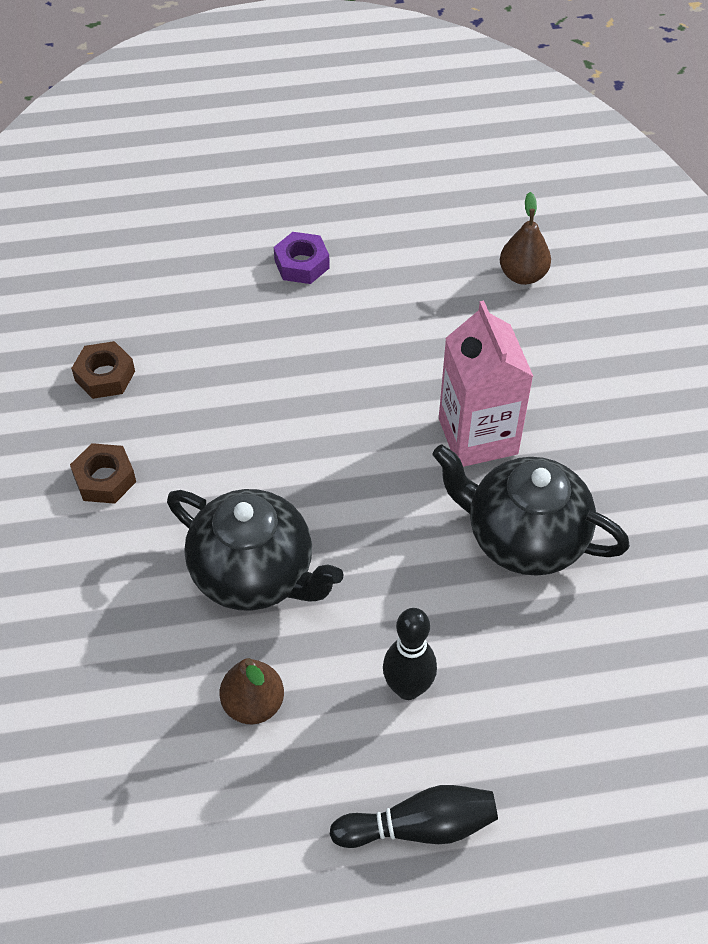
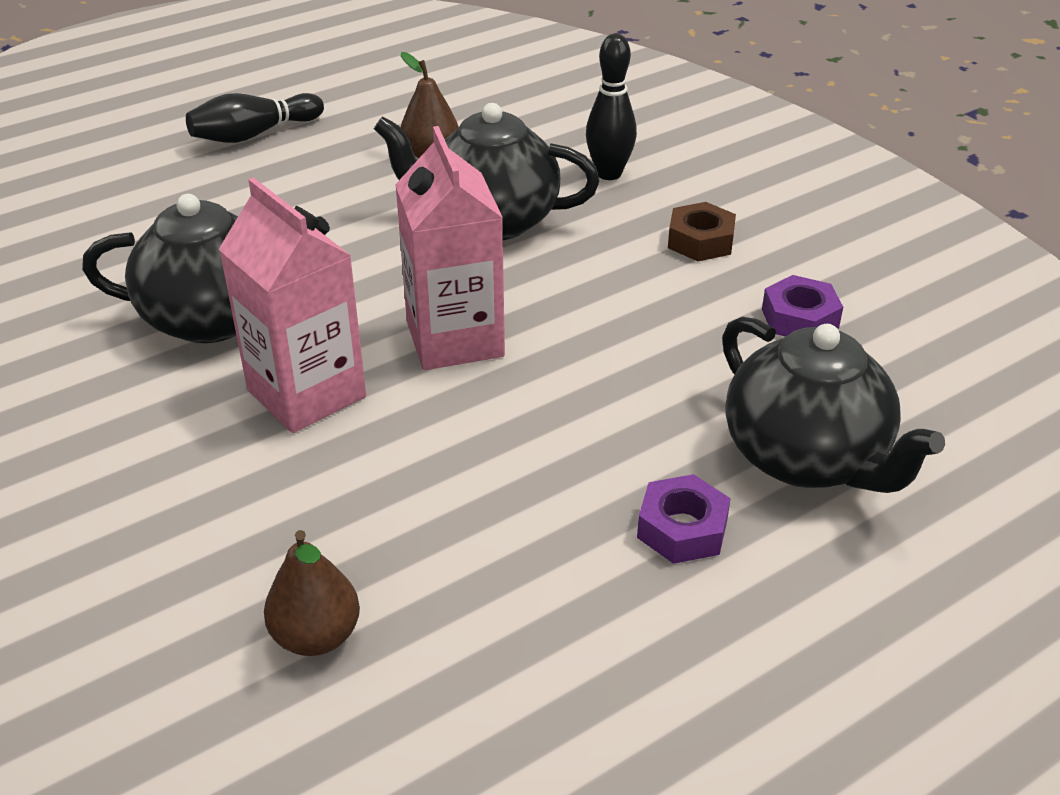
camera: 155 degrees right, 15 degrees down
(105, 376) = (800, 319): brown nut -> purple nut
(199, 278) = (806, 458): none -> black teapot
(354, 447) = (455, 339): none -> pink carton
(408, 688) = (298, 193): black bowling pin -> black bowling pin (609, 174)

